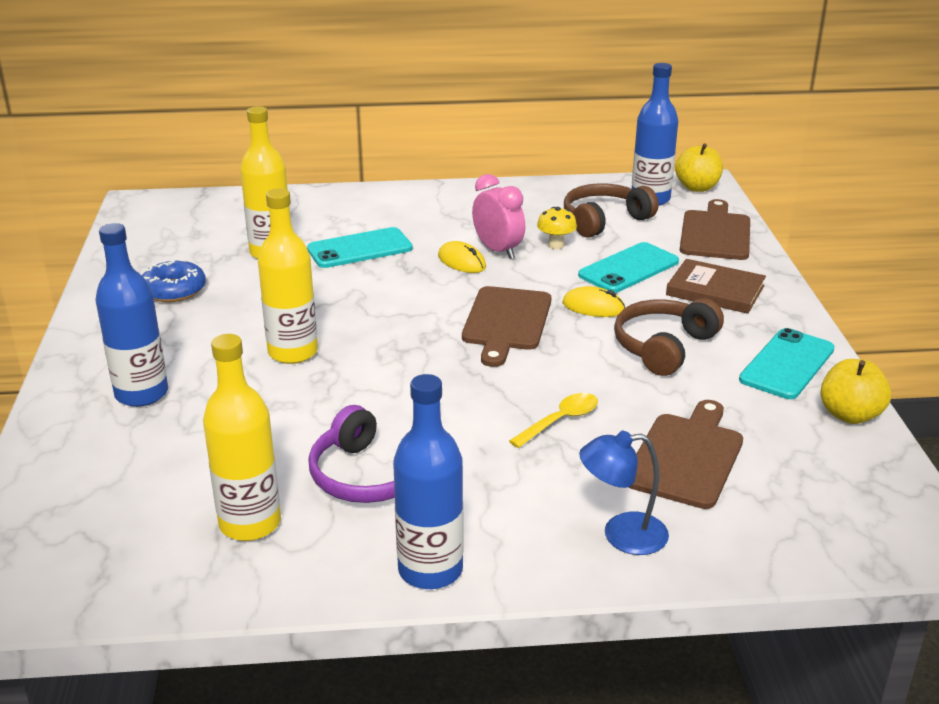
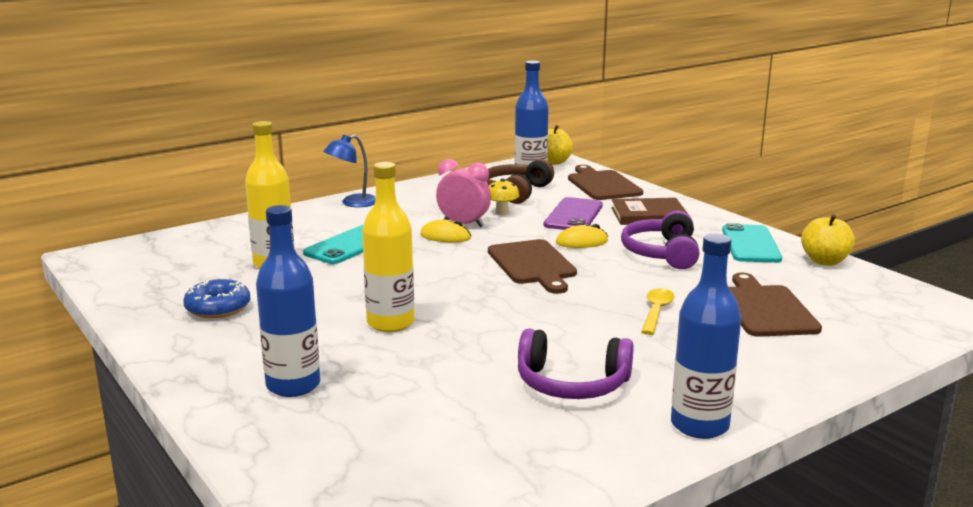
camera: 30 degrees left, 10 degrees down
(250, 523) = (521, 442): yellow bottle -> none
(621, 535) = (791, 363): blue lamp -> blue lamp (353, 203)
(629, 268) = (573, 215): turquoise phone -> purple phone
(664, 347) = (662, 253): brown headphones -> purple headphones

